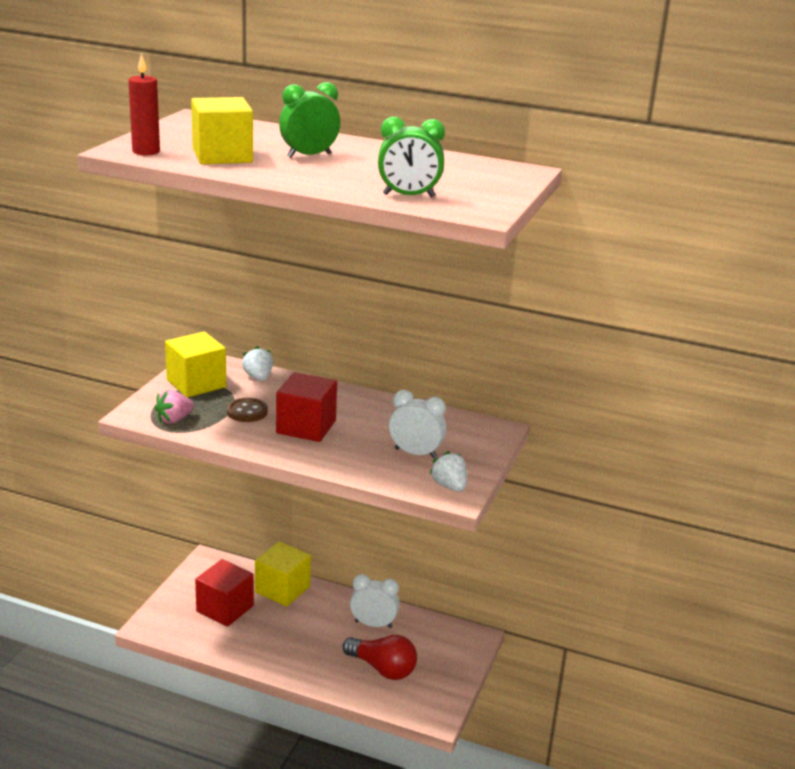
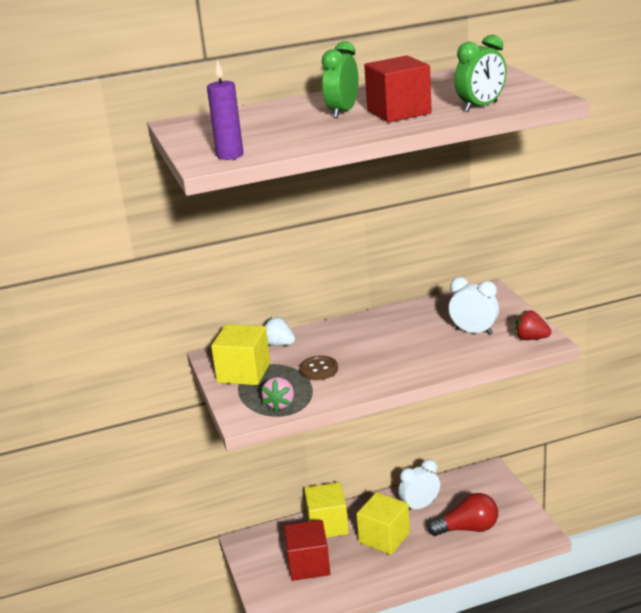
camera: 35 degrees left, 0 degrees up
(146, 152) = (230, 155): red candle -> purple candle
(222, 156) = (290, 135): yellow cube -> yellow cube (384, 538)
(306, 427) = (377, 356): red cube -> red cube (399, 112)
(415, 453) = (474, 332): white clock -> white clock turned 45 degrees clockwise
(449, 486) = (531, 338): white strawberry -> red strawberry

